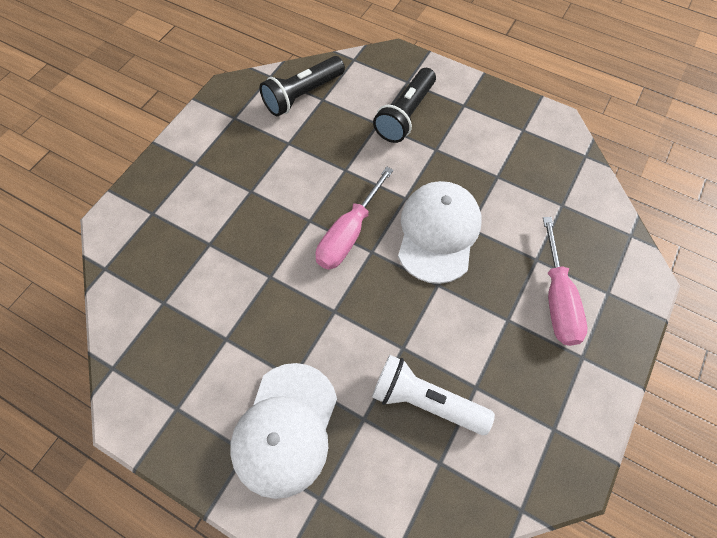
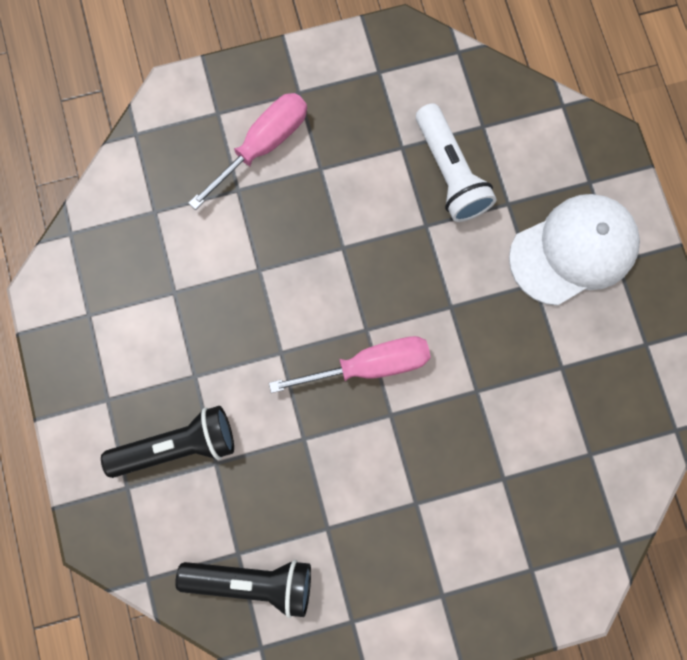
camera: 135 degrees left, 15 degrees up
(438, 233) = (290, 291): white cap -> none

